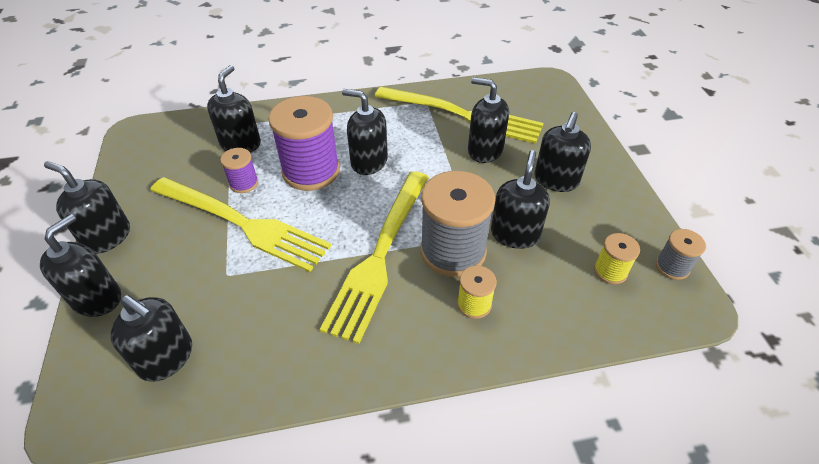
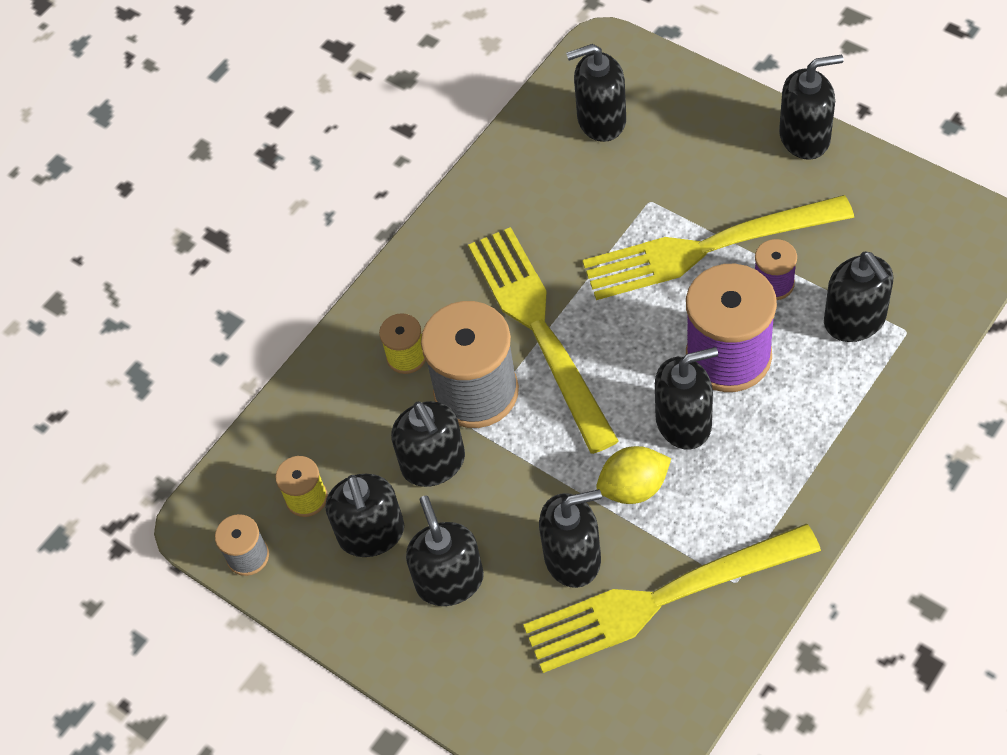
camera: 145 degrees right, 10 degrees up
(97, 298) = (722, 102): black soap dispenser -> black soap dispenser (371, 534)
(425, 155) = (633, 487): none -> yellow lemon

